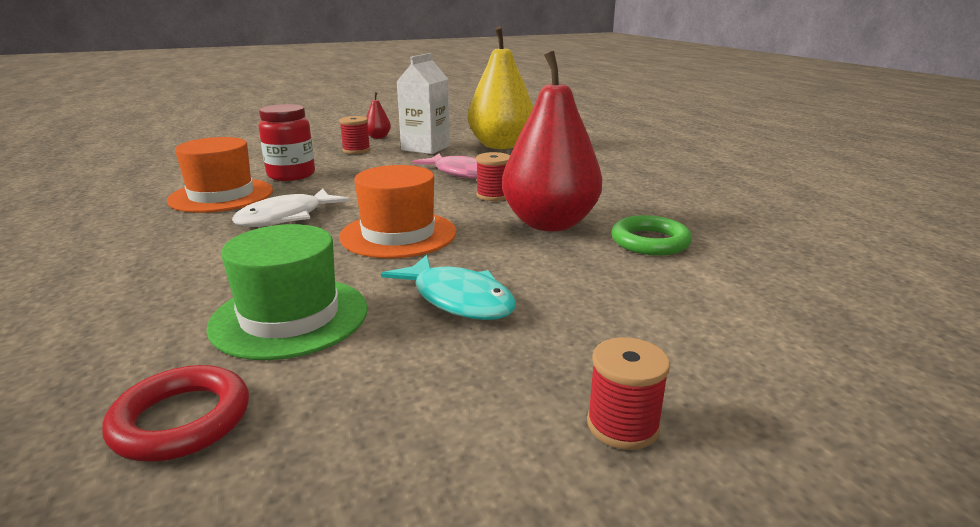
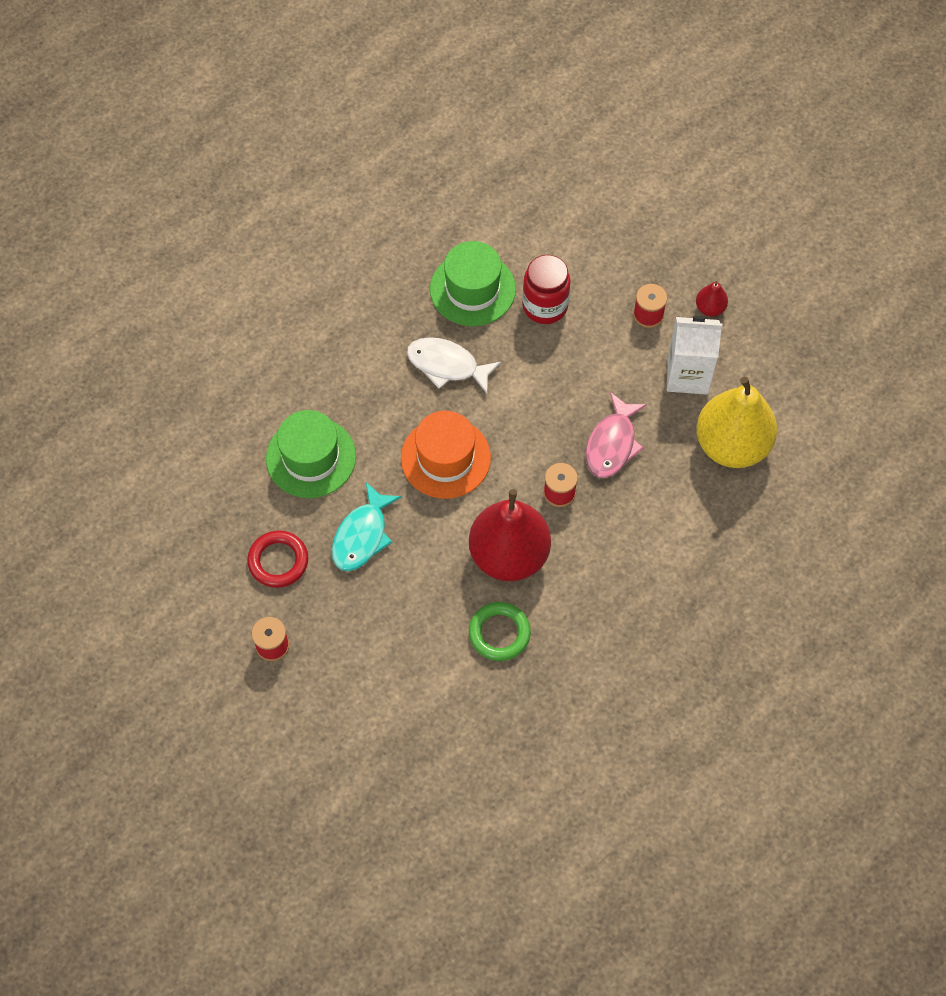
camera: 70 degrees right, 40 degrees up
(181, 420) = (217, 467): red ring -> red ring (278, 561)
(221, 195) = (472, 289): orange hat -> green hat

